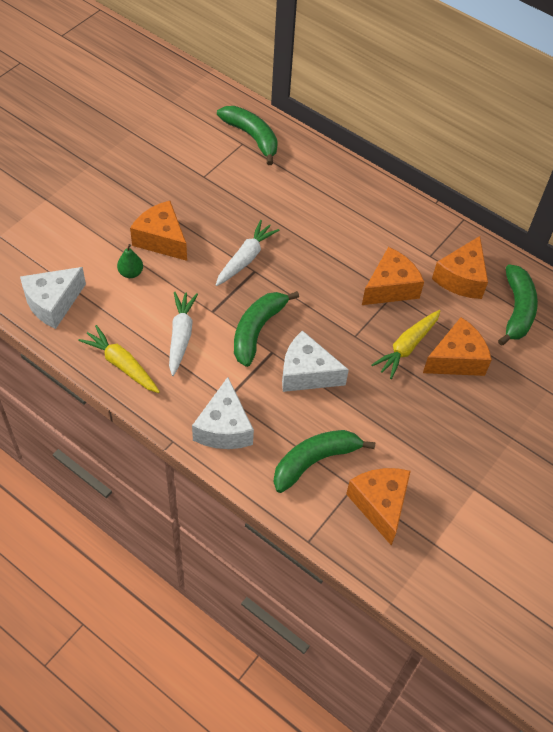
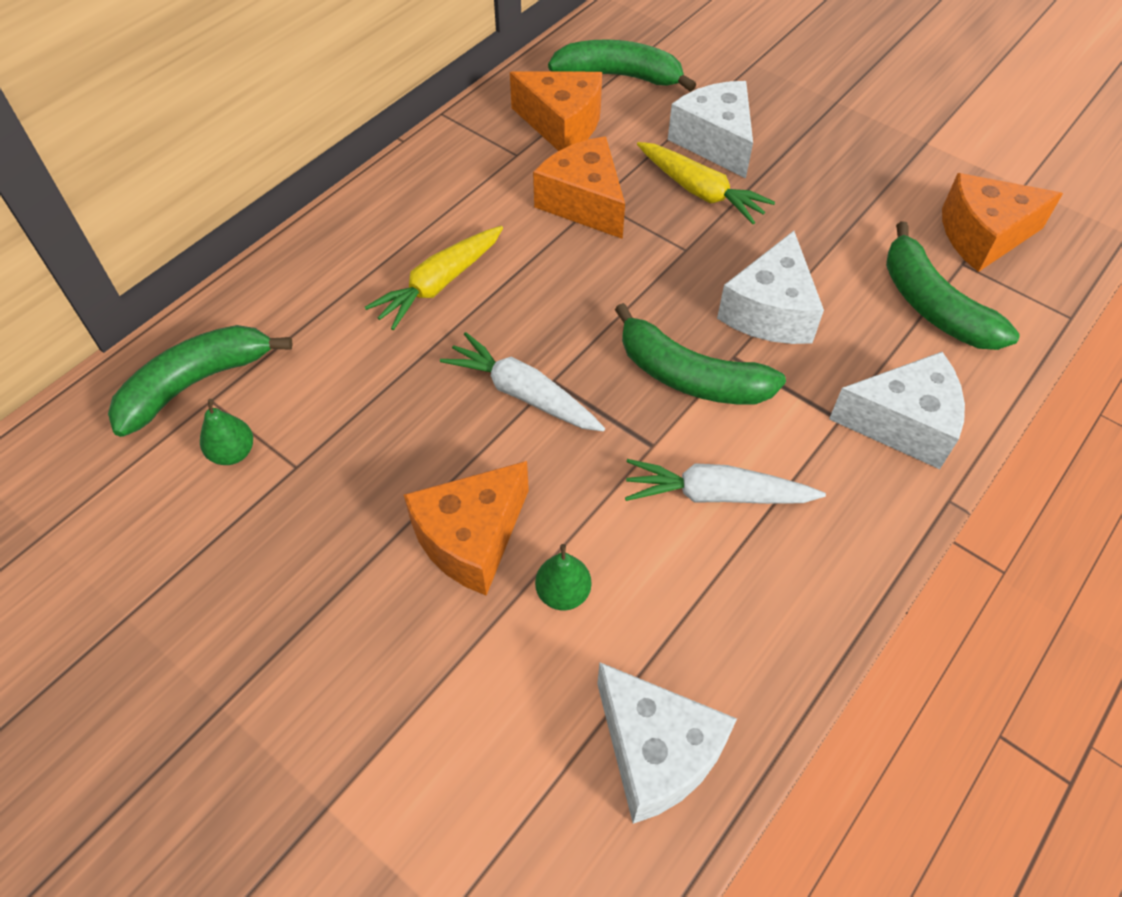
camera: 85 degrees left, 0 degrees up
(122, 364) = (800, 595): yellow carrot -> yellow carrot (439, 284)
(212, 154) = (233, 453): none -> green pear
(456, 359) = (715, 142): orange cheese -> white cheese

